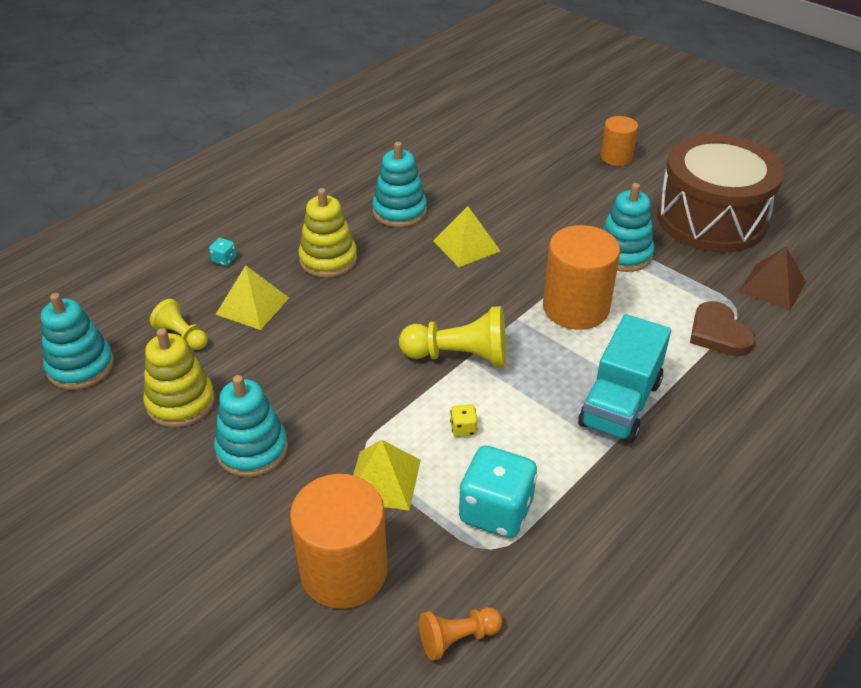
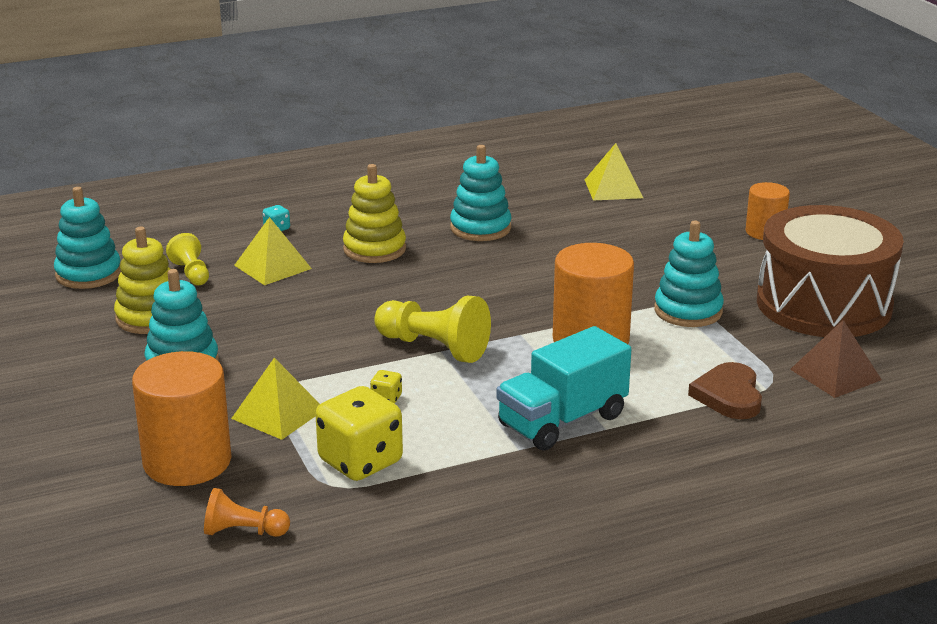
camera: 25 degrees right, 15 degrees down
(466, 246) = (523, 268): yellow pyramid -> yellow pyramid (613, 189)
(496, 511) = (360, 462): turquoise dice -> yellow dice

